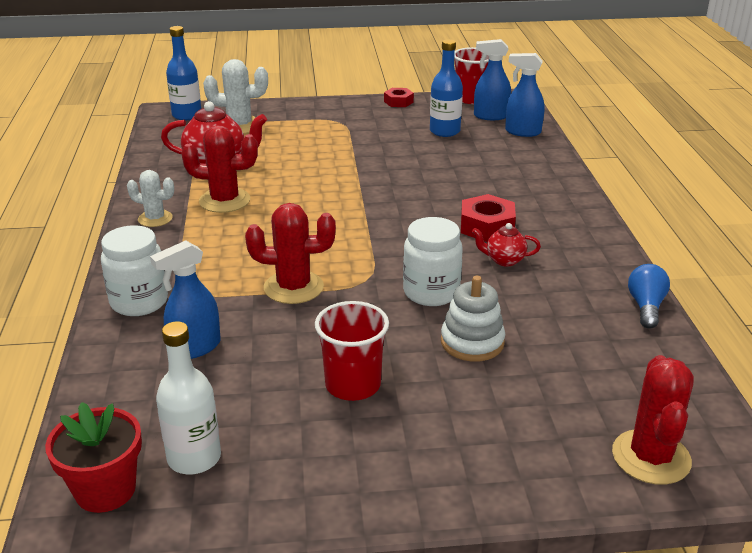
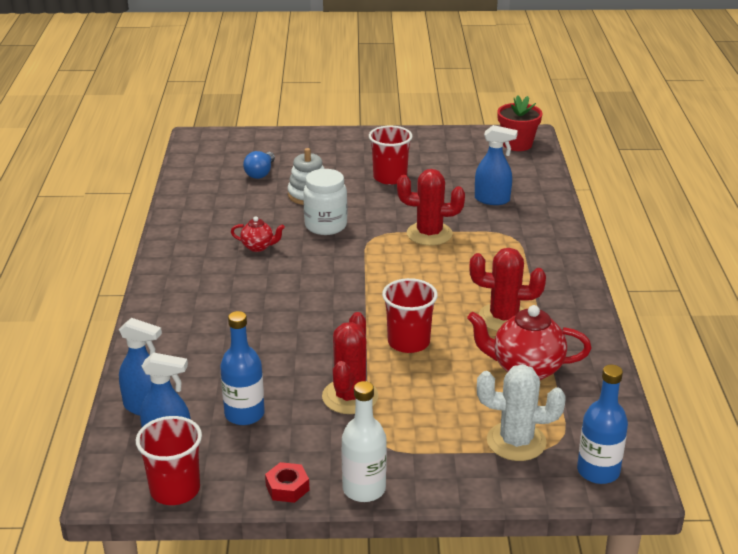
camera: 175 degrees left, 0 degrees up
(139, 302) = (543, 229): white jar -> none
(155, 219) = (564, 300): white cactus -> none
(194, 458) = (476, 153): white bottle -> white bottle (364, 489)
(195, 348) = (492, 200): blue spray bottle -> blue spray bottle turned 45 degrees clockwise
(319, 178) = (408, 342): none -> red cup
(487, 226) = (257, 277): red nut -> none
(646, 307) = (175, 210): blue light bulb -> blue light bulb (260, 173)
(651, 457) = (238, 144): red cactus -> red cactus (350, 397)

